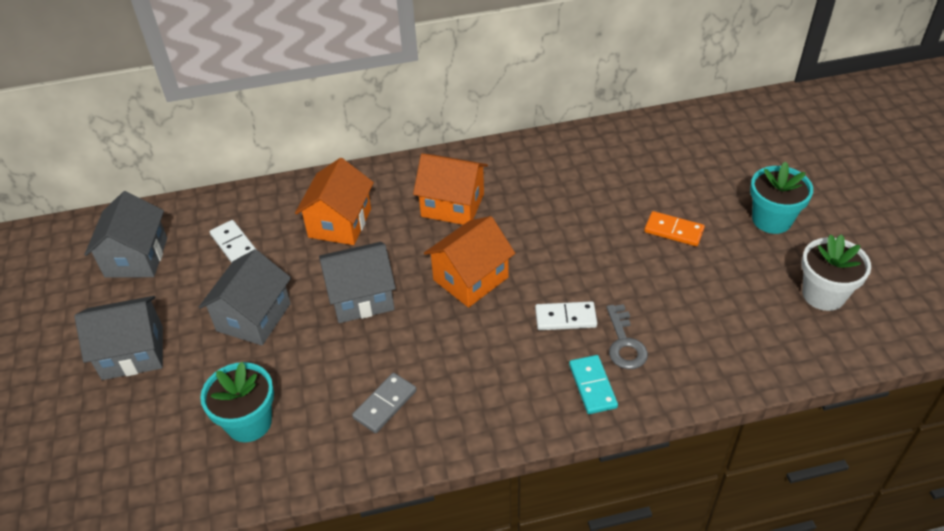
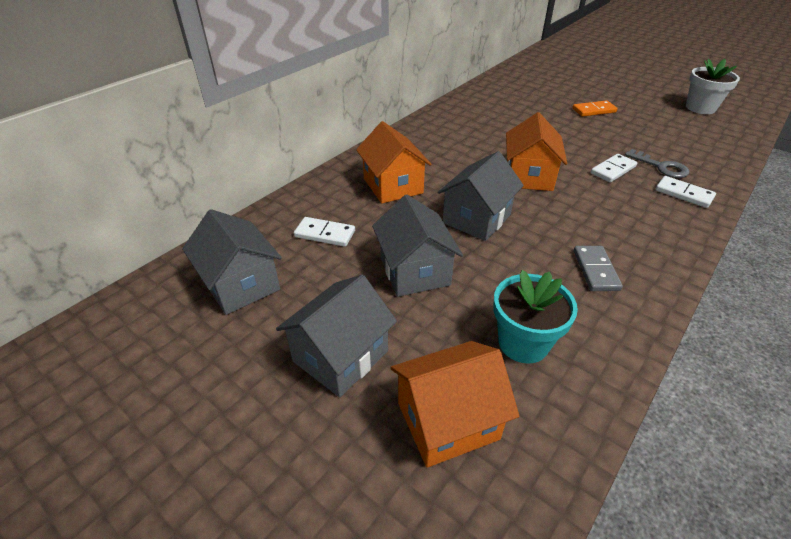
camera: 40 degrees left, 5 degrees down
(452, 205) = (455, 146): orange house -> orange house (447, 421)
(592, 386) = (683, 194): turquoise domino -> white domino
(771, 220) = (627, 90): turquoise flower pot -> none

